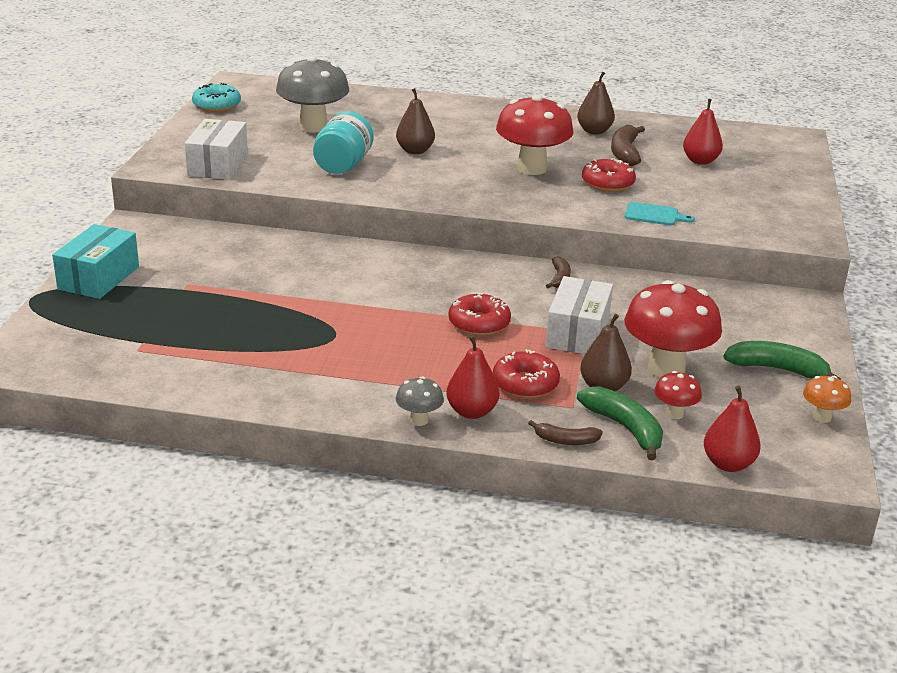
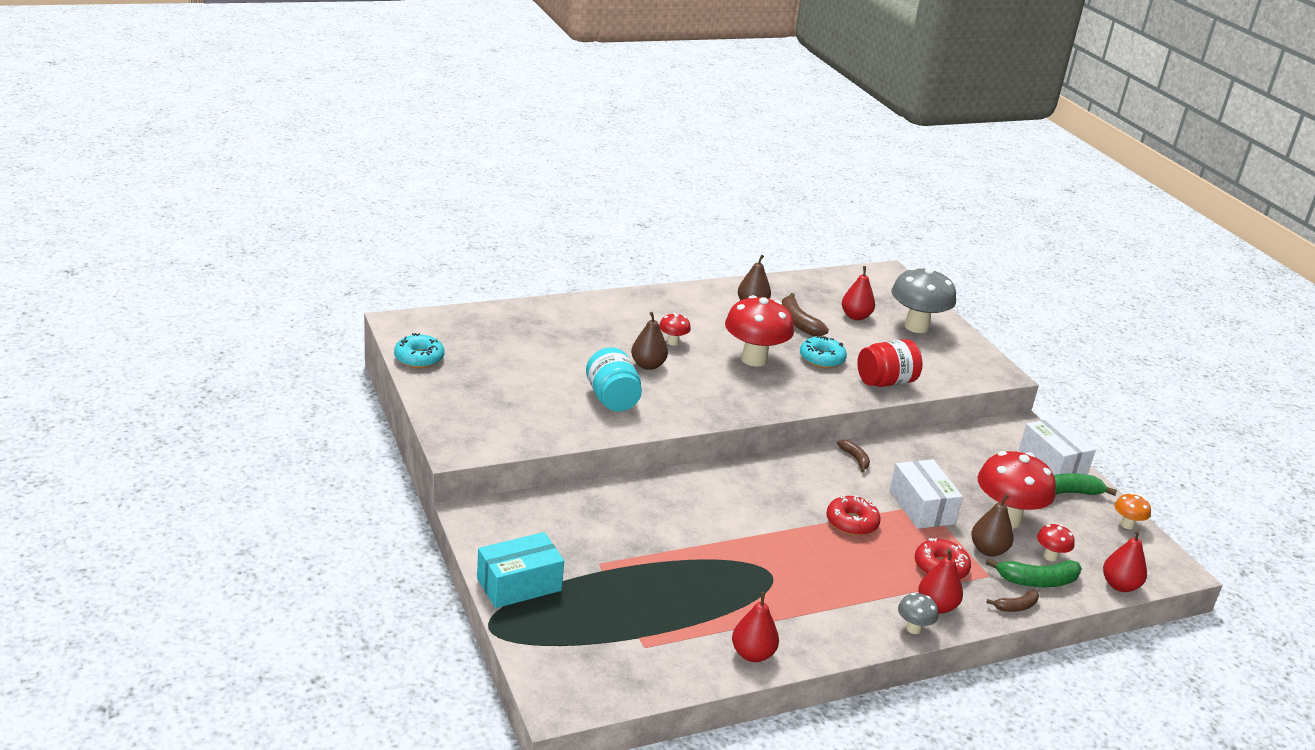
camera: 35 degrees left, 0 degrees up
(99, 278) = (519, 584): turquoise box -> turquoise box turned 75 degrees clockwise
(218, 165) = (510, 430): white box -> white box (1052, 462)
(225, 386) = (752, 654): none -> red pear
(313, 127) = (535, 361): grey mushroom -> grey mushroom (916, 326)
(466, 140) = (673, 342): none -> red mushroom
(607, 183) = (821, 359): red donut -> turquoise donut
(625, 428) = (1037, 581): green banana -> green banana turned 150 degrees clockwise
(654, 215) = (885, 382): turquoise cutting board -> red jar

